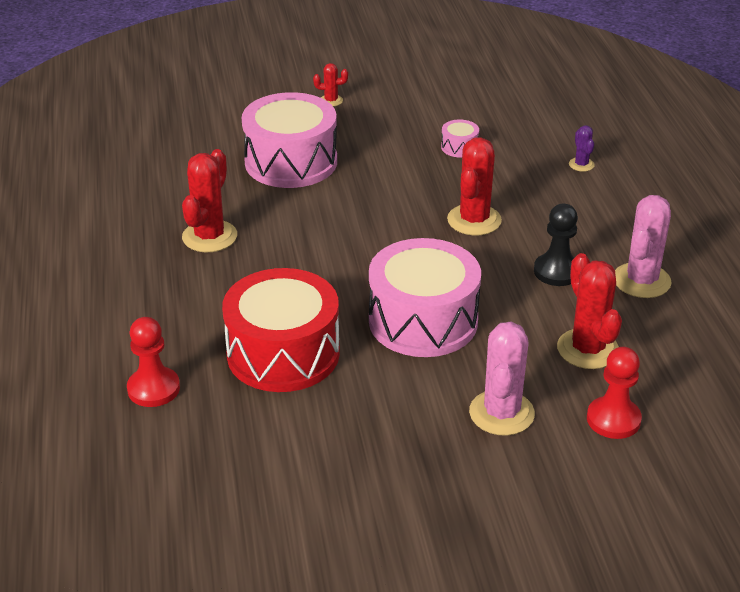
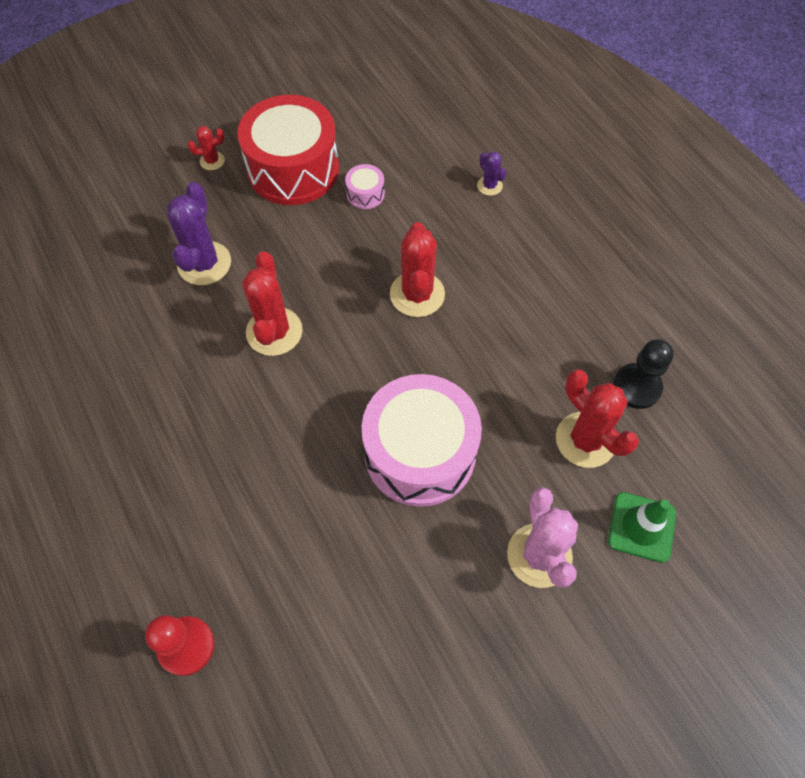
camera: 20 degrees left, 25 degrees up
(209, 236) = (160, 400): red cactus -> red cactus (274, 332)
(283, 353) = (300, 547): red drum -> red drum (293, 169)
(291, 162) = (204, 263): pink drum -> purple cactus
(557, 271) = (520, 342): black pawn -> black pawn (637, 387)
(613, 419) = (641, 527): red pawn -> green traffic cone
(641, 281) = (600, 330): pink cactus -> none

